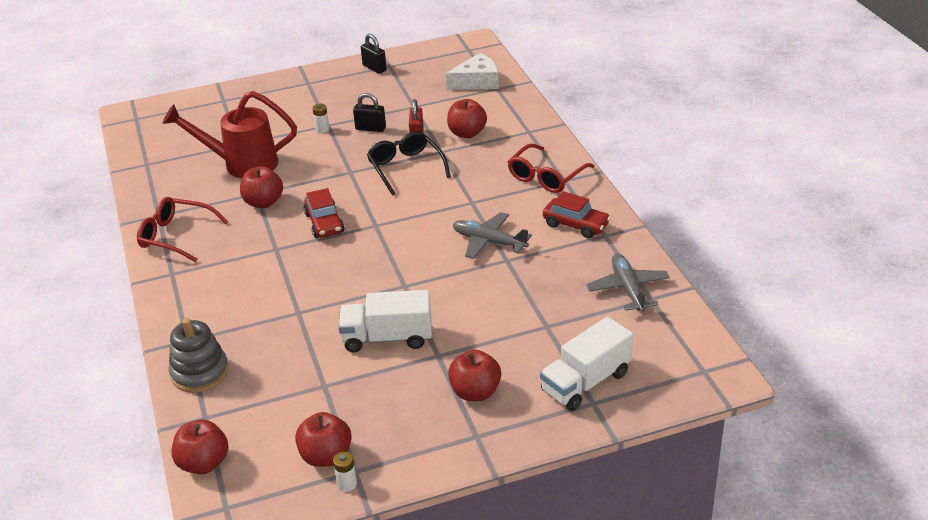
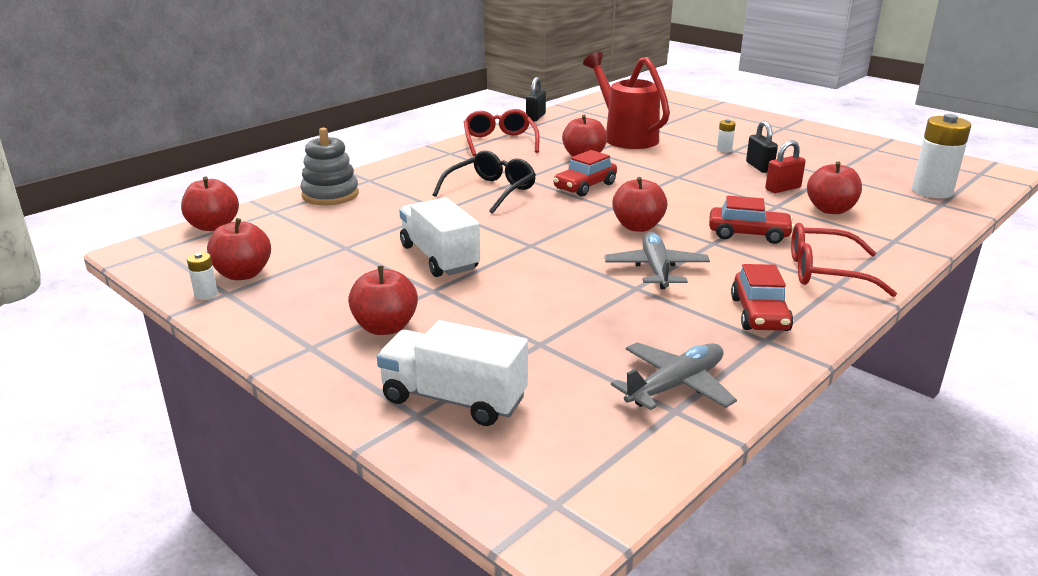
camera: 60 degrees right, 10 degrees down
(374, 68) = (858, 144): black padlock -> black padlock (535, 117)
(405, 168) = (722, 197): black glasses -> black glasses (491, 191)
(419, 225) = (638, 227): none -> red apple
(472, 182) = (748, 234): none -> red car
(477, 82) = (932, 191): white cheese -> white battery

